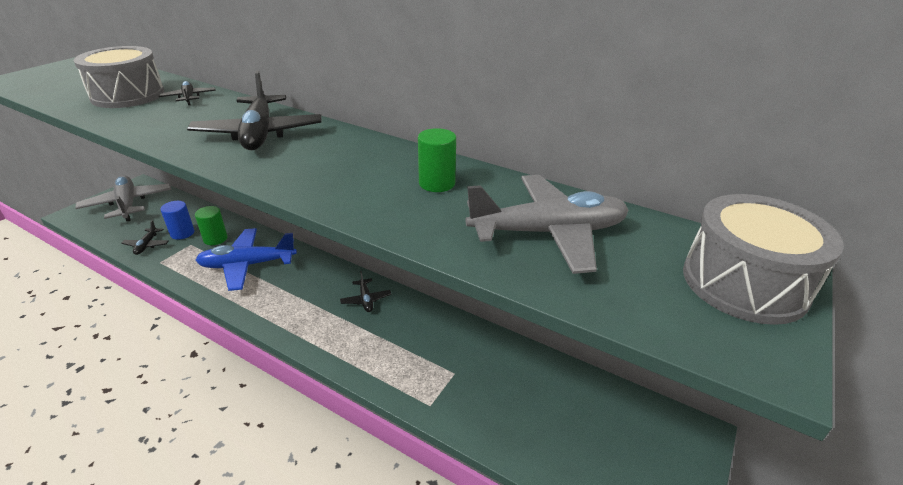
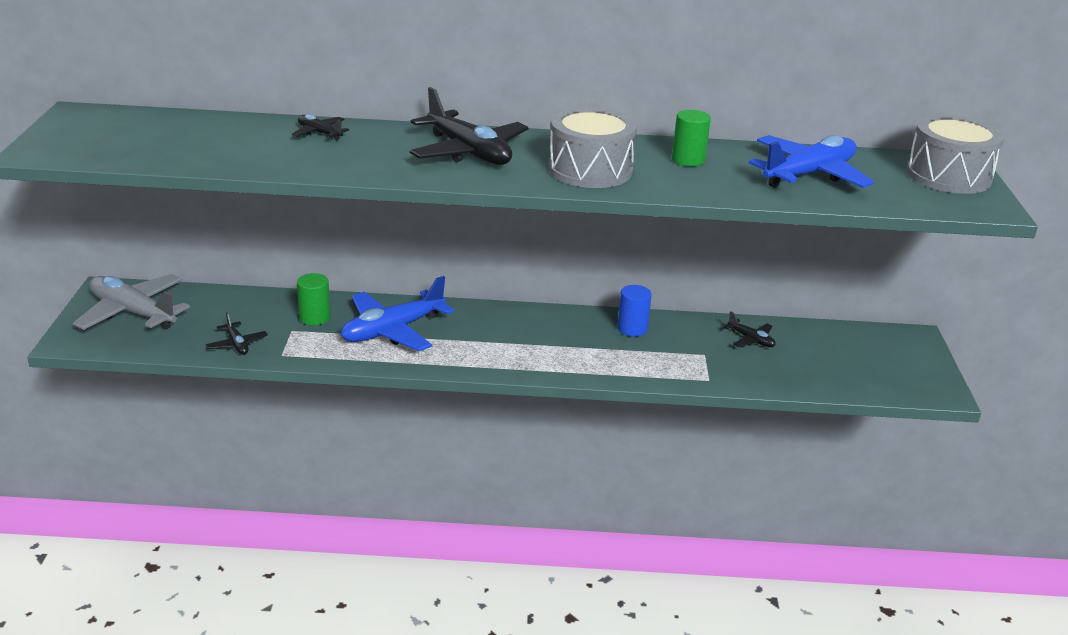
camera: 30 degrees left, 5 degrees down
(128, 95) = (243, 143): grey drum -> grey drum (590, 170)
(182, 233) = (263, 322): blue cylinder -> blue cylinder (632, 329)
(366, 299) = (560, 325): black plane -> black plane (751, 340)
(548, 233) = (809, 174): grey plane -> blue plane

